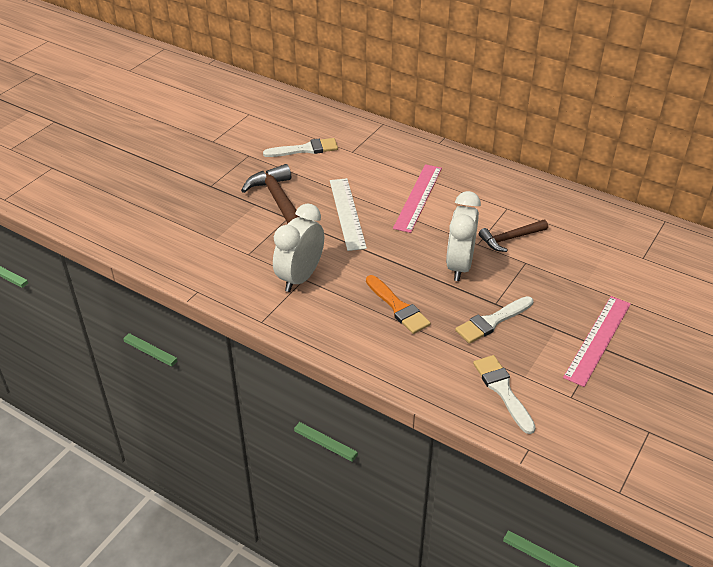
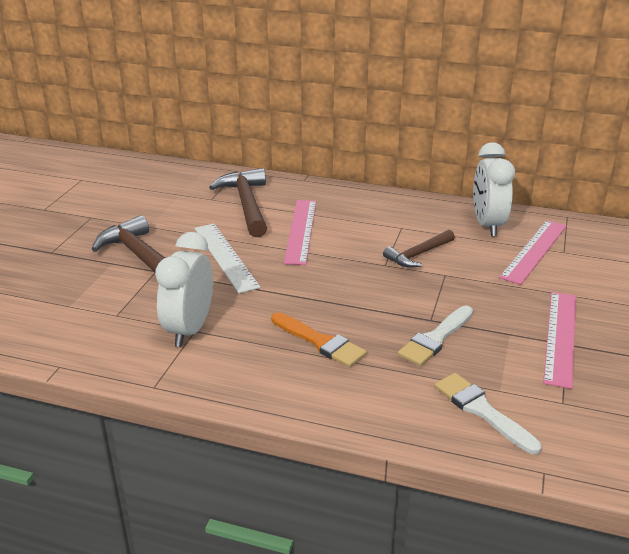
camera: 15 degrees left, 10 degrees down
(305, 149) = (157, 203): white brush -> none
(380, 162) = (246, 204): none -> brown hammer
(459, 265) = (374, 288): white clock -> white clock (487, 225)
(616, 252) = (534, 251): none -> pink ruler

